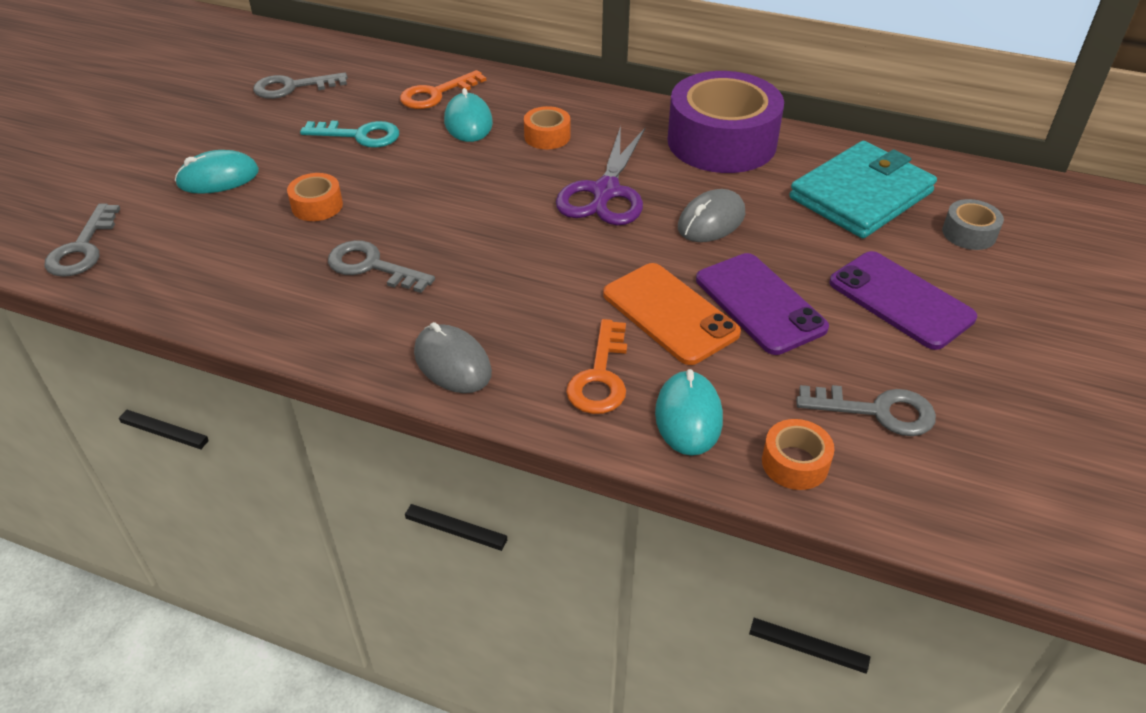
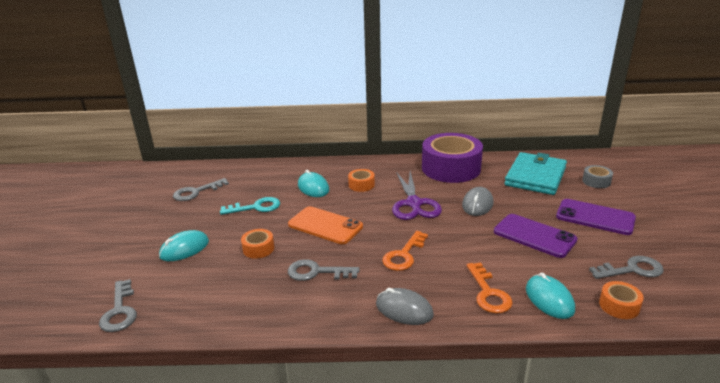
camera: 20 degrees left, 15 degrees down
(436, 94) = (284, 178): orange key -> orange key (404, 255)
(670, 313) = (496, 252): orange phone -> orange phone (325, 225)

